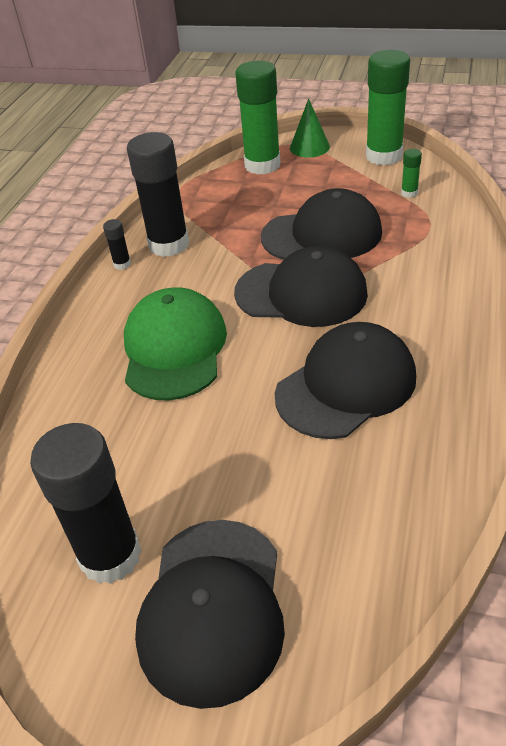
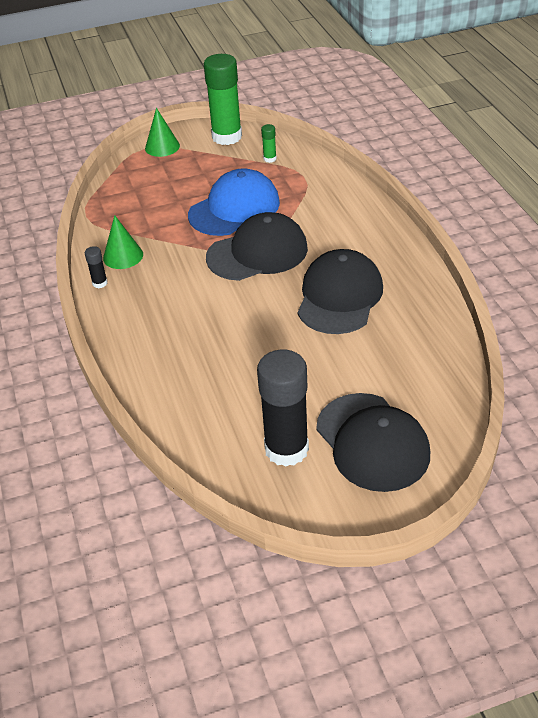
camera: 35 degrees left, 0 degrees up
(169, 244) = (123, 256): black glue stick -> green cone
(174, 348) = (203, 322): green cap -> none
(262, 165) = (137, 172): green glue stick -> none
(322, 234) = (234, 208): black cap -> blue cap

